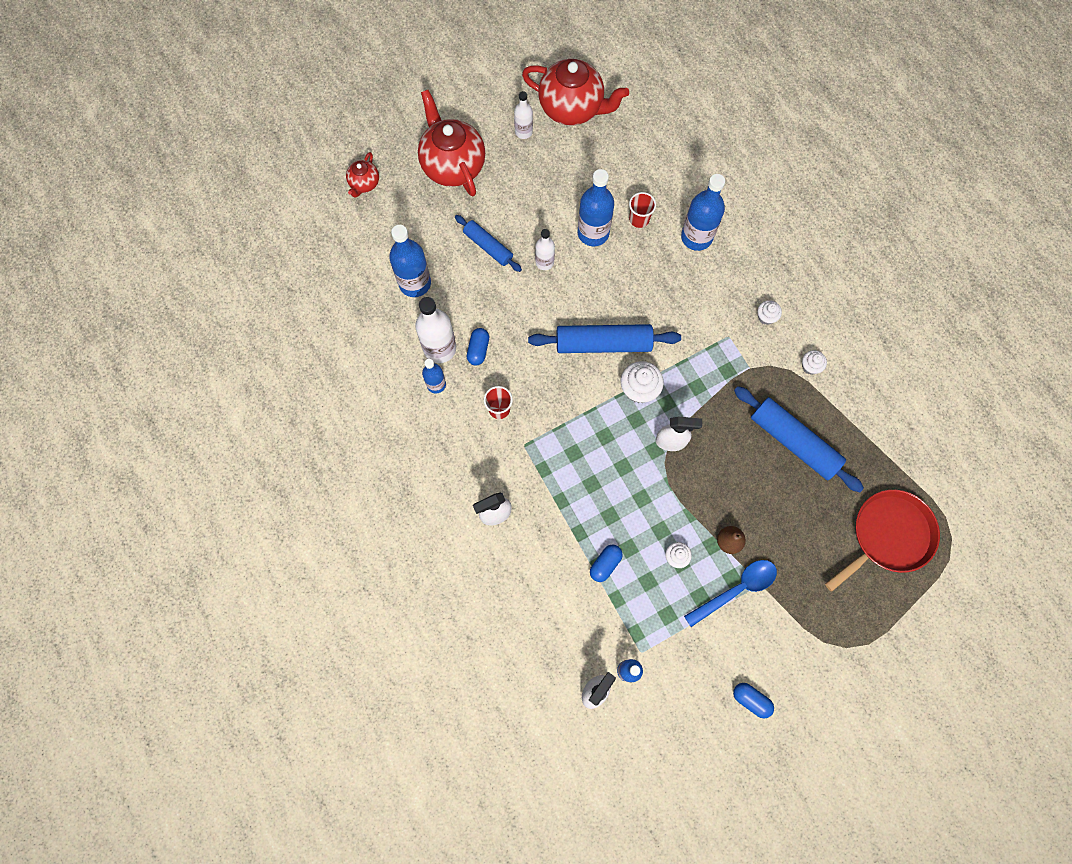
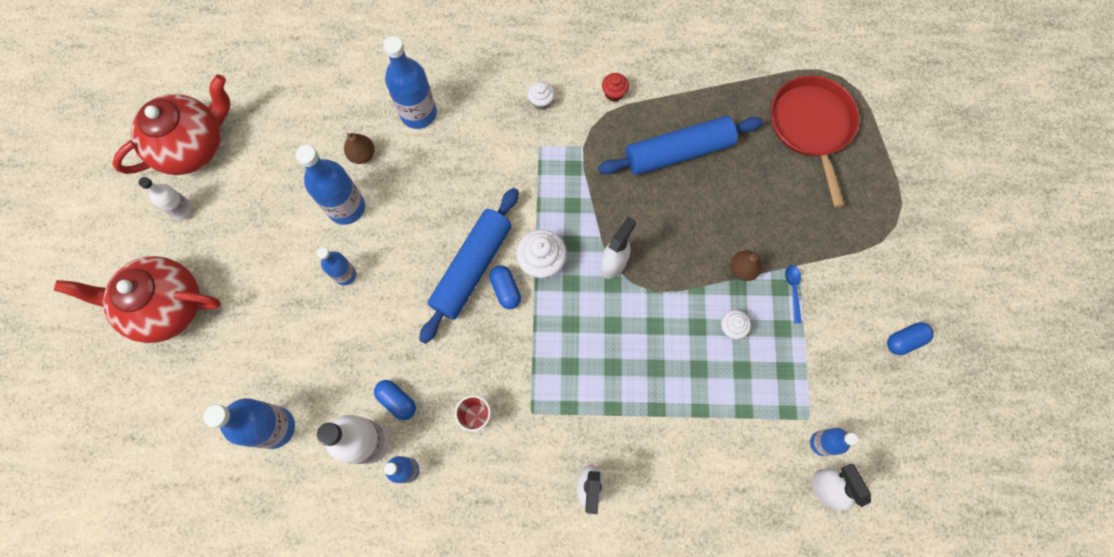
camera: 60 degrees left, 0 degrees up
(364, 184) = (116, 418): red teapot -> none
(488, 246) = (287, 323): blue rolling pin -> none
(544, 262) = (345, 274): white bottle -> blue bottle
(605, 564) = (703, 402): blue capsule -> blue capsule (505, 290)
(639, 219) = (362, 155): red cup -> brown pear
(736, 589) = (793, 290): blue spoon -> blue spoon, size x0.51
(810, 366) = (614, 93): white cupcake -> red cupcake

